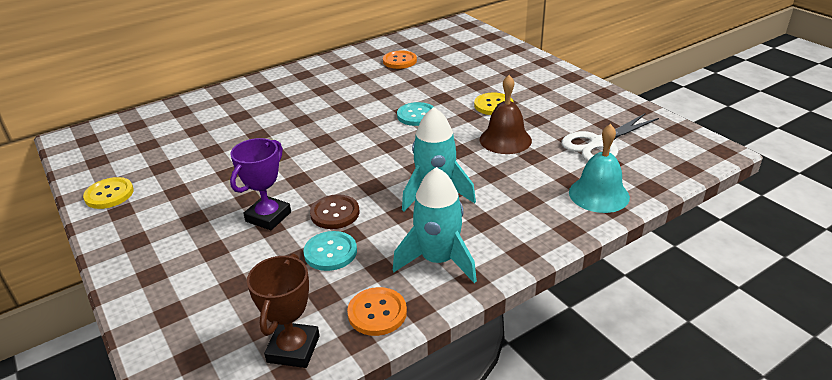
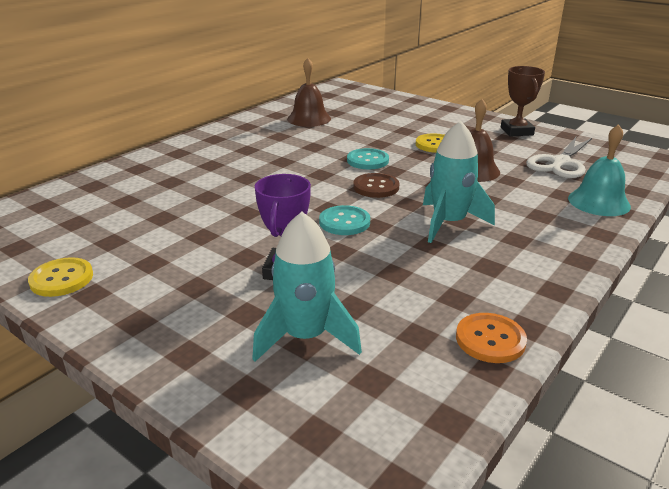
camera: 20 degrees left, 5 degrees down
(293, 349) = (431, 395): brown trophy -> brown trophy (516, 131)
(330, 252) = (387, 292): turquoise button -> turquoise button (344, 222)
(335, 213) = (359, 255): brown button -> brown button (376, 187)
(399, 61) = (309, 119): orange button -> brown bell
(438, 260) = (506, 280): turquoise rocket -> turquoise rocket (305, 337)

